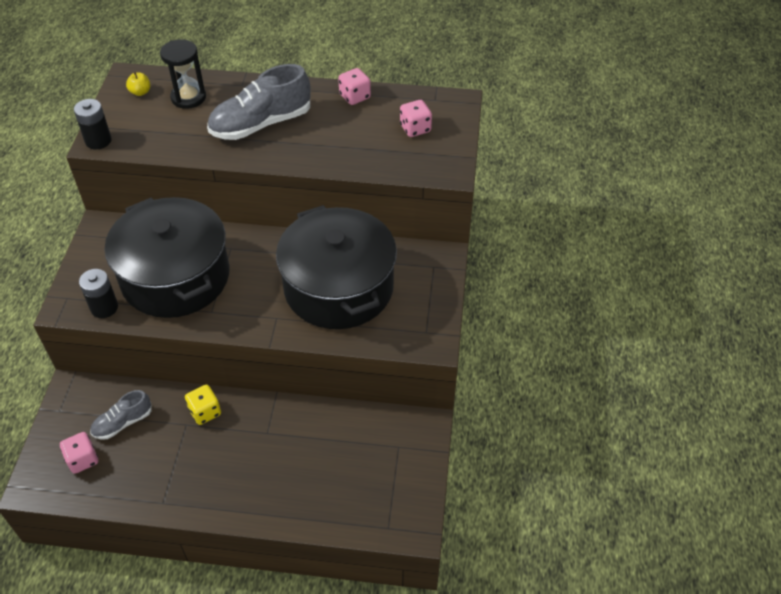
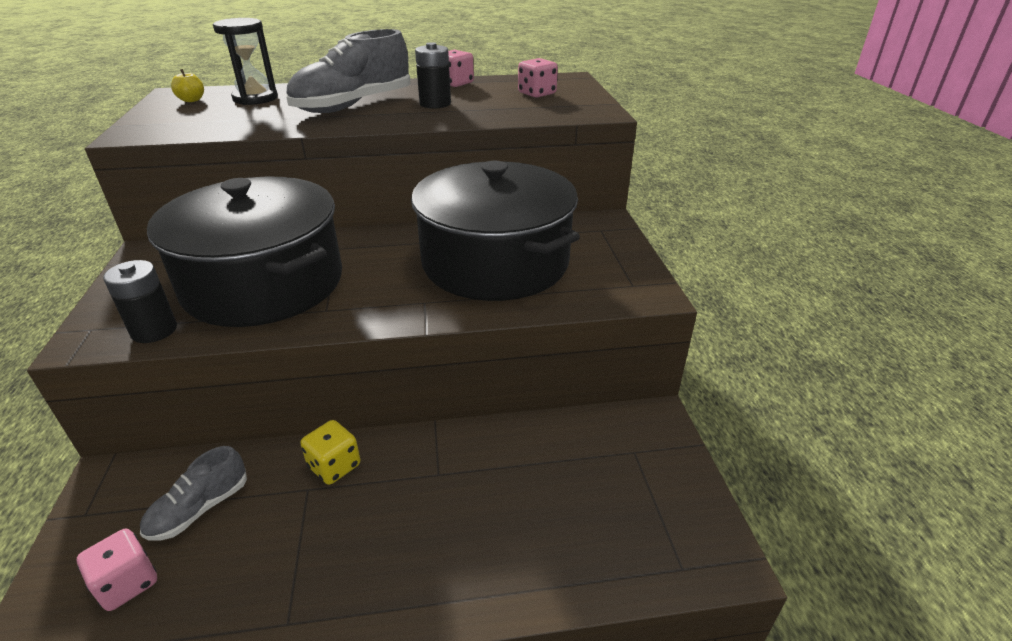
camera: 15 degrees left, 15 degrees down
(98, 141) = (134, 133): black battery -> black battery (435, 104)

